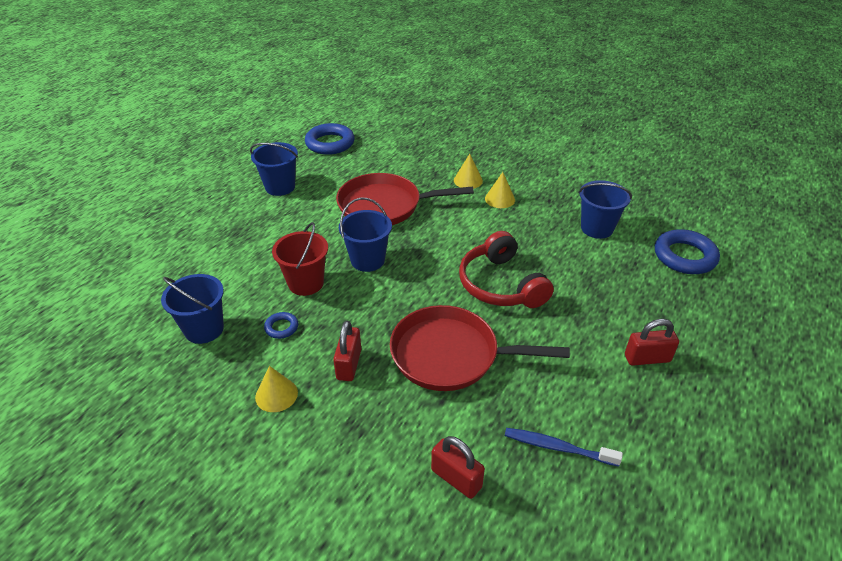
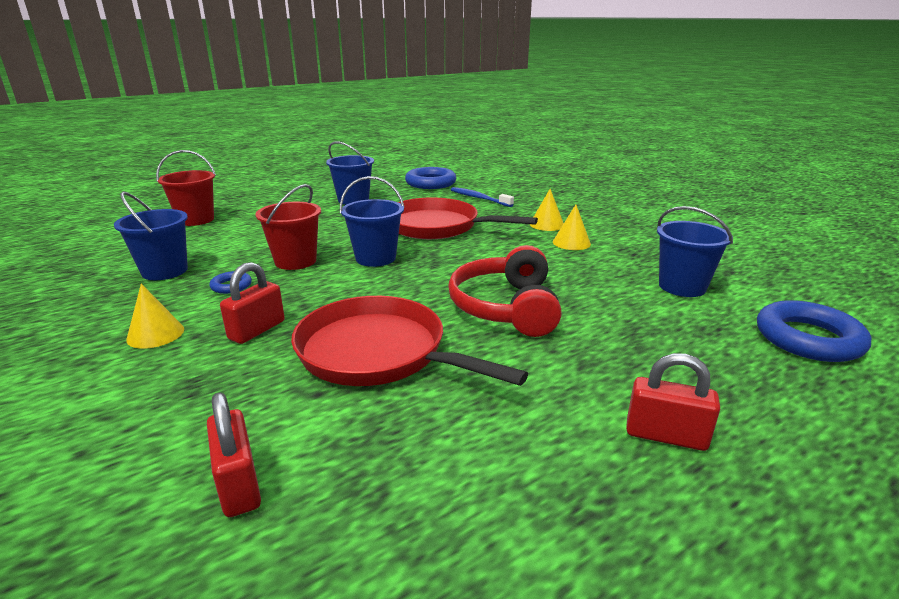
camera: 25 degrees right, 15 degrees down
(155, 256) = (196, 220): none -> red bucket
(557, 447) = (421, 501): blue toothbrush -> blue toothbrush (479, 198)

